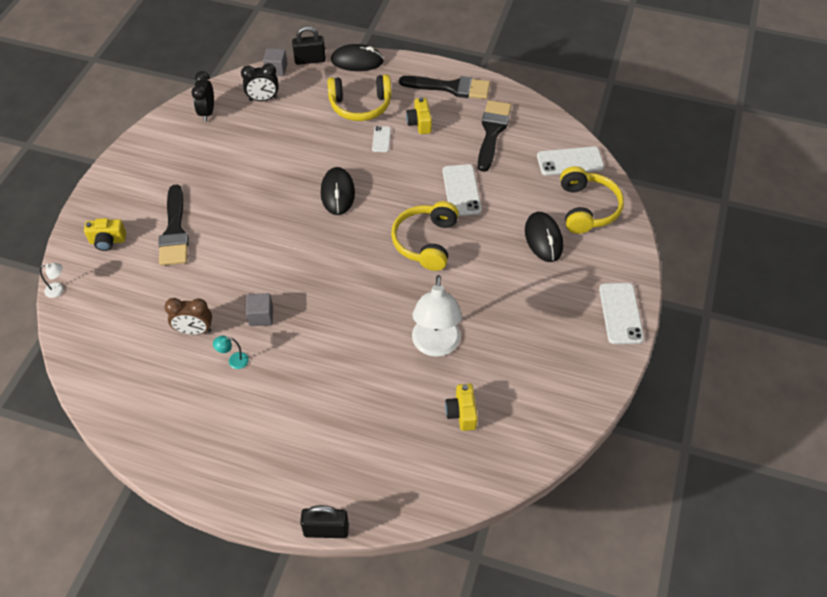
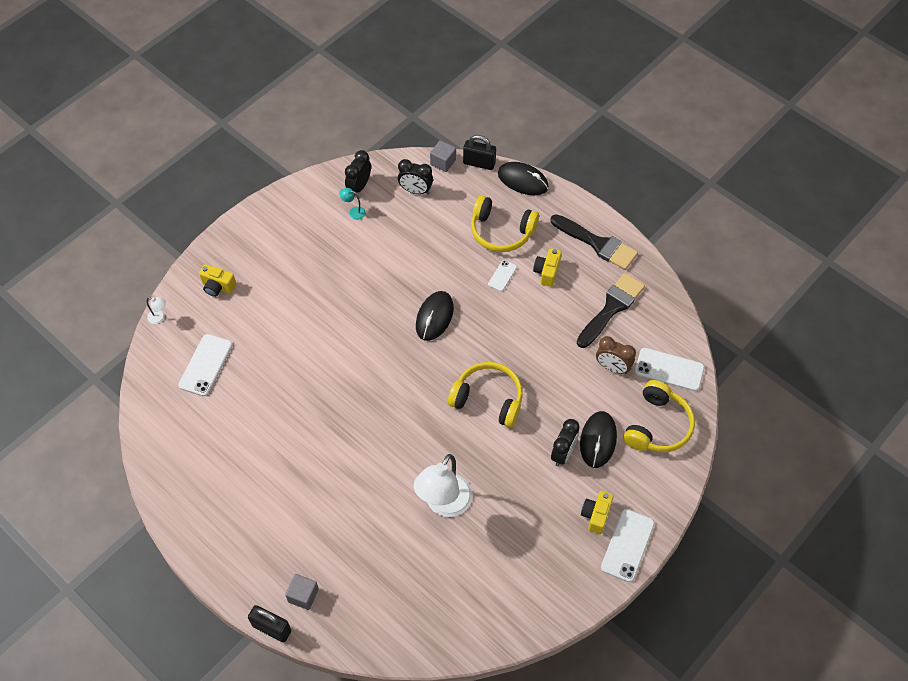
camera: 25 degrees right, 5 degrees up
(174, 231) = (277, 299): black brush -> none
(194, 331) = (250, 403): brown clock -> brown clock (612, 367)
(234, 361) = (269, 445): turquoise lamp -> turquoise lamp (353, 212)
(261, 316) = (310, 412): grey cube -> grey cube (303, 595)
(426, 242) = (488, 399): yellow headphones -> yellow headphones turned 75 degrees clockwise
(461, 190) = (549, 359): white phone -> white phone (206, 365)
(462, 413) = (433, 577): yellow camera -> yellow camera (596, 515)
(519, 261) = (563, 453): none -> black clock

